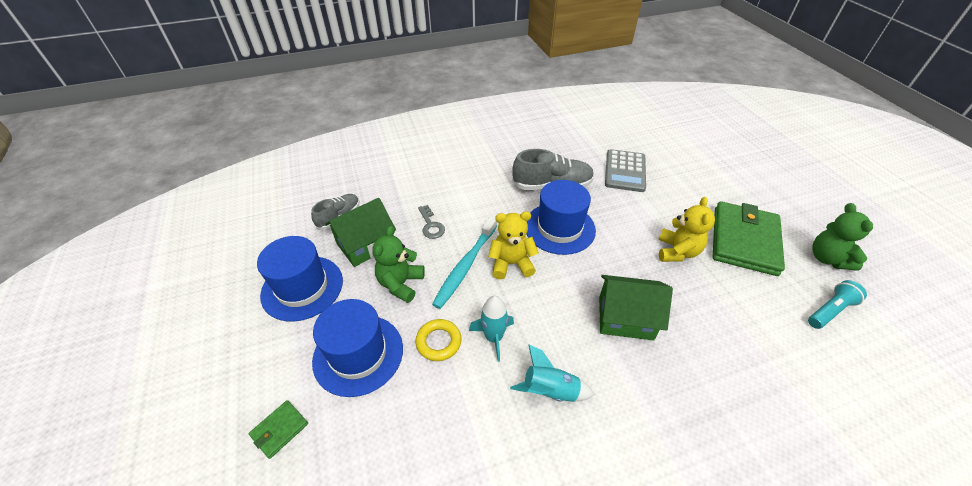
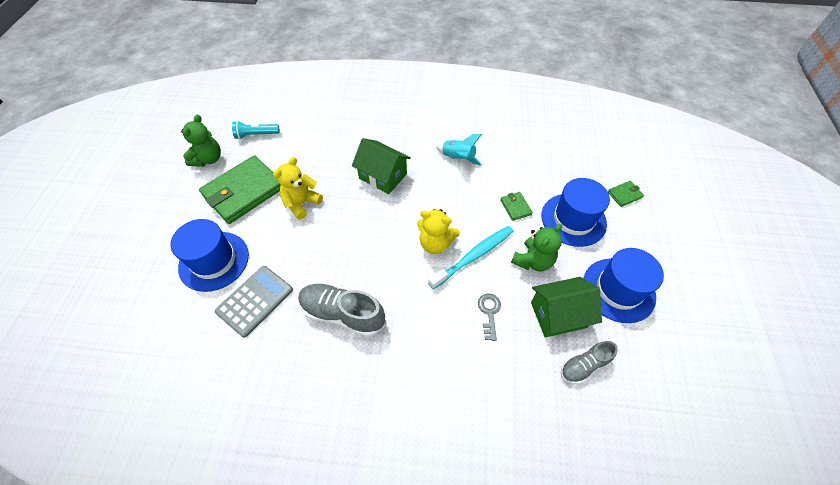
camera: 155 degrees left, 10 degrees up
(438, 342) = (515, 207): yellow ring -> green wallet
(493, 337) = (477, 196): turquoise rocket -> none
(559, 228) = (373, 260): blue hat -> blue hat (214, 261)

